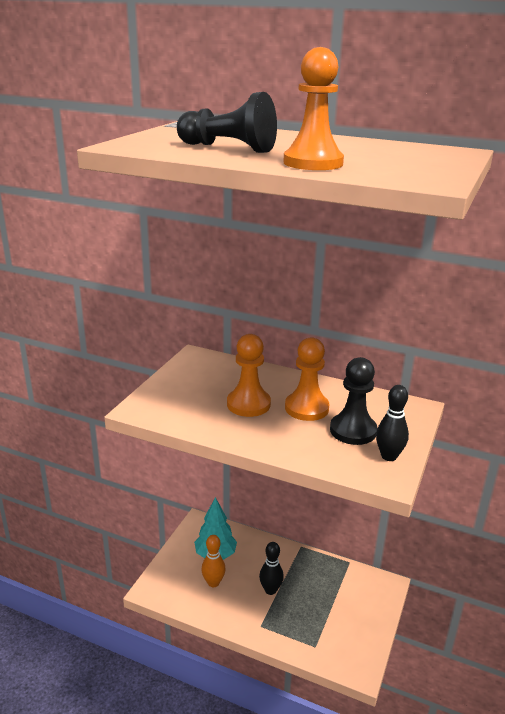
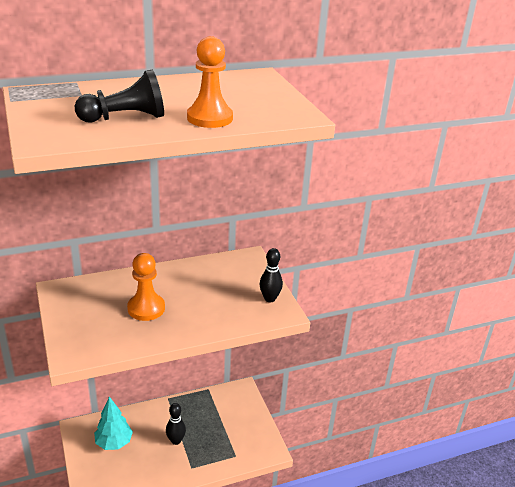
camera: 45 degrees left, 5 degrees up
(213, 582) = (132, 462): orange bowling pin -> none
(306, 408) = (187, 291): orange pawn -> none
(353, 431) = (232, 292): black pawn -> none

